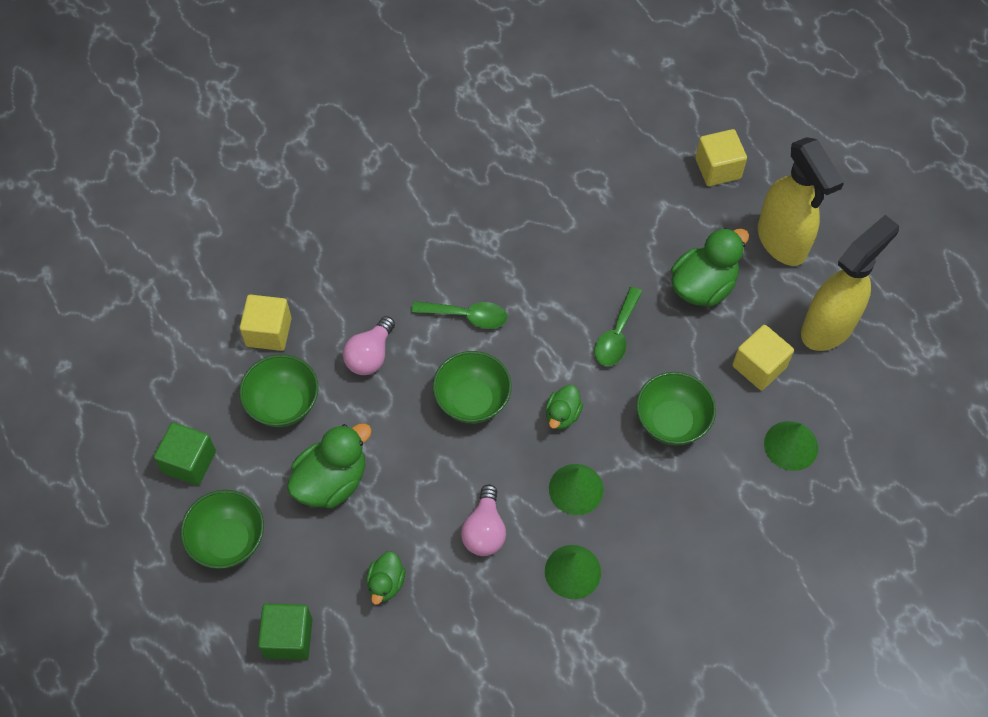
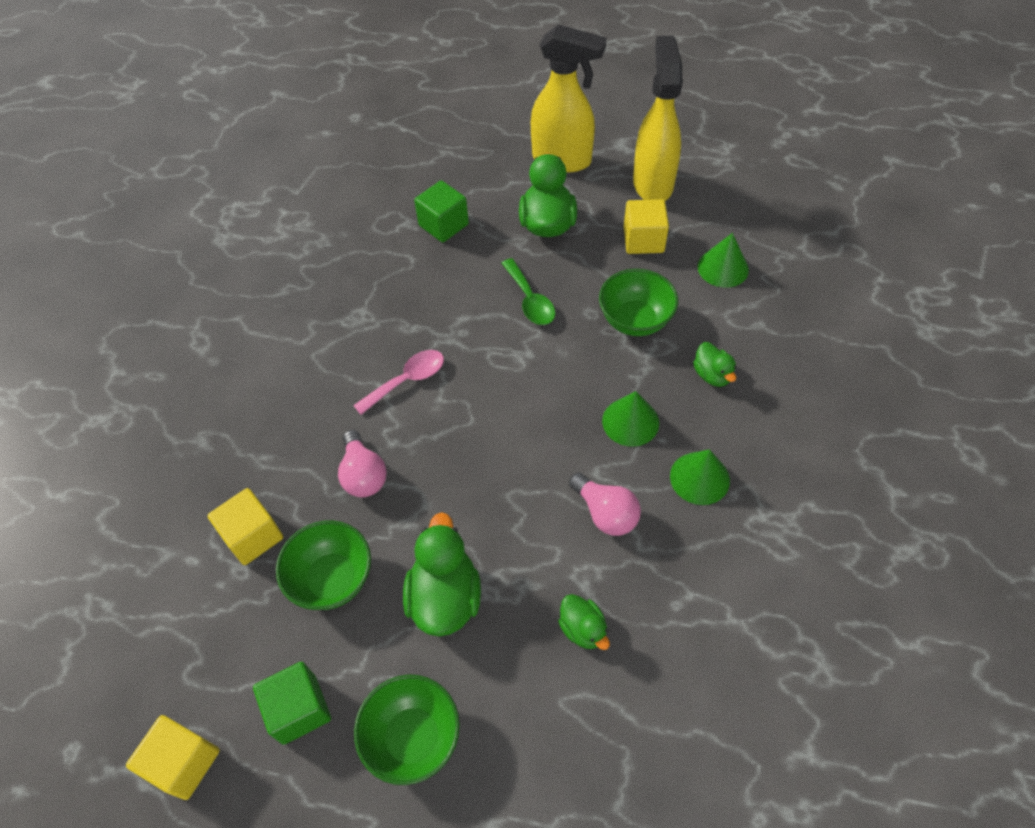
camera: 45 degrees left, 5 degrees down
(288, 637) = (560, 759): green cube -> green cube (443, 225)
(467, 316) = (407, 380): green spoon -> pink spoon
(472, 401) = (483, 433): green bowl -> none
(562, 415) = (559, 383): green duck -> green duck (712, 375)
(718, 168) = (468, 151): yellow cube -> yellow cube (184, 762)

